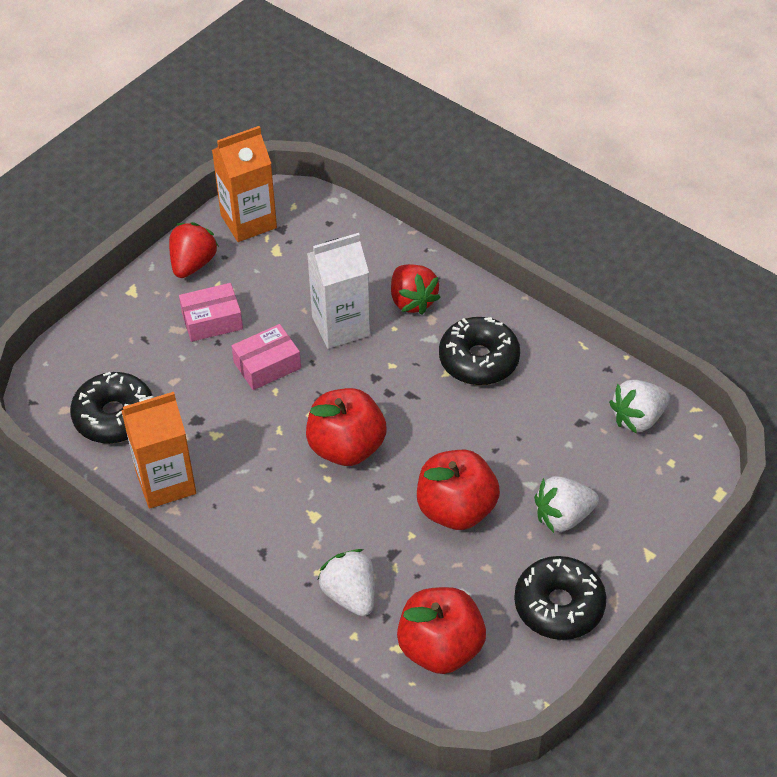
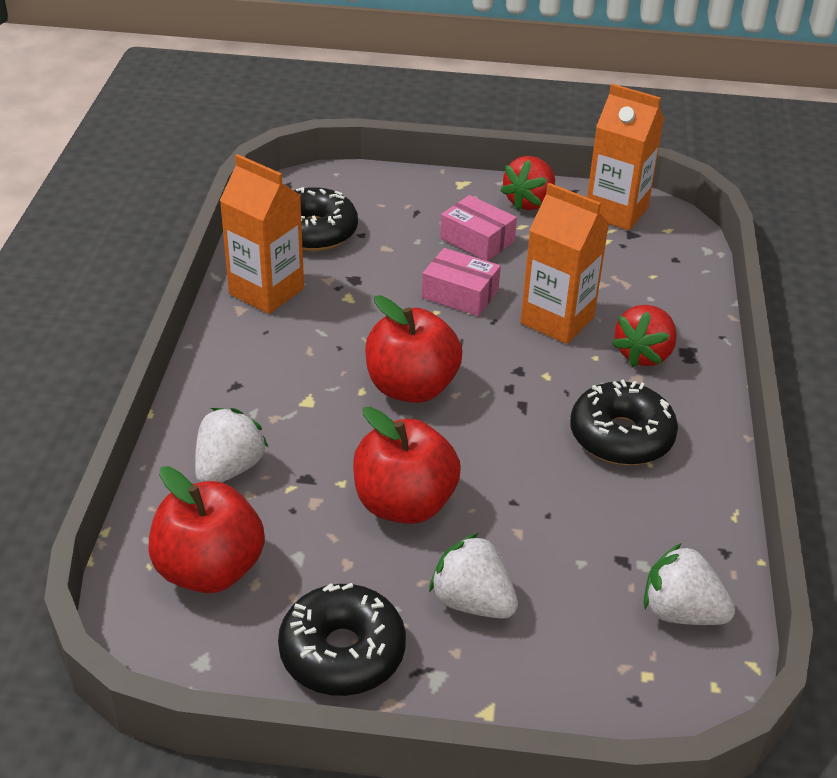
camera: 55 degrees right, 10 degrees down
(193, 264) = (529, 202): red strawberry -> red strawberry turned 135 degrees clockwise
(341, 326) = (557, 320): white carton -> orange carton

